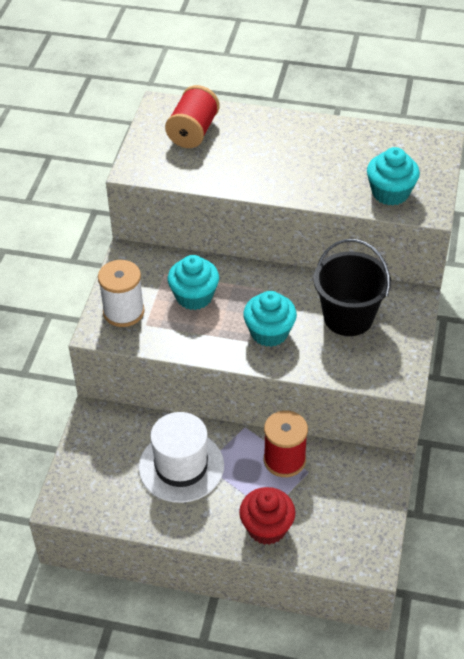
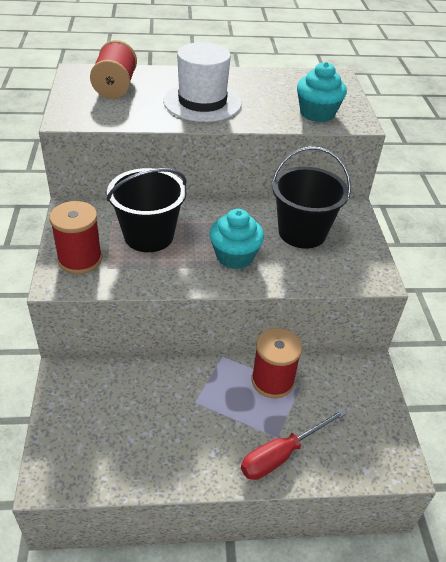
camera: 20 degrees left, 5 degrees down
(123, 312) = (80, 259): white spool -> red spool
(181, 466) = (171, 409): white hat -> white hat (202, 102)
(194, 296) = (149, 236): turquoise cupcake -> black bucket
(267, 527) = (282, 454): red cupcake -> red screwdriver

